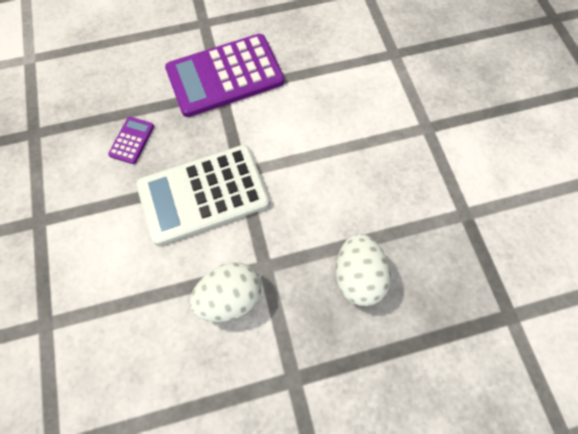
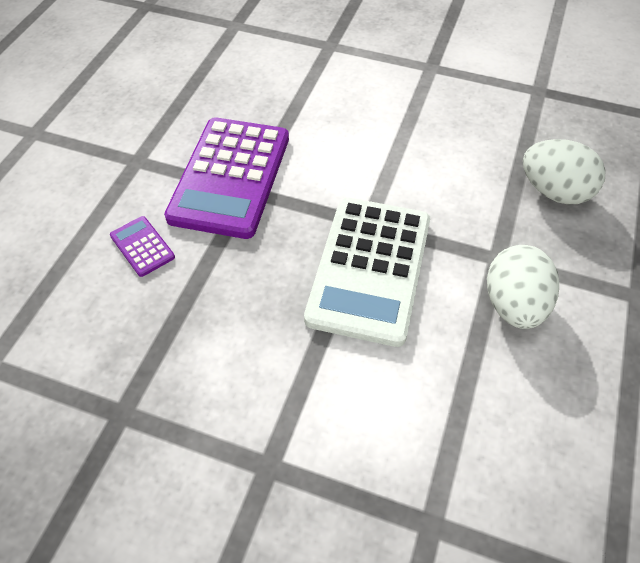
camera: 55 degrees left, 15 degrees down
(132, 140) = (237, 305): purple calculator -> purple calculator (142, 246)

